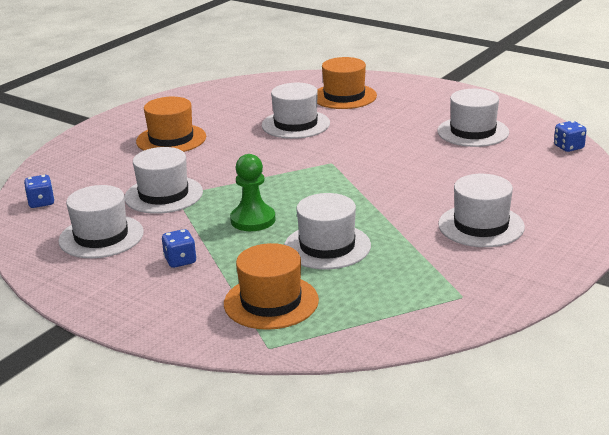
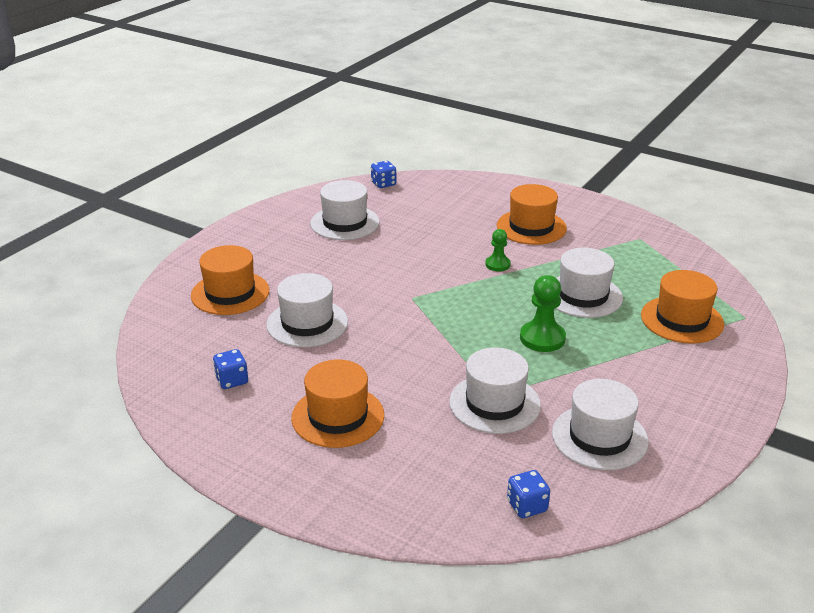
camera: 95 degrees left, 5 degrees up
(180, 260) = (632, 375): blue dice -> blue dice (232, 380)
(392, 203) = (497, 264): none -> green pawn
(481, 226) = (531, 227): white hat -> orange hat

